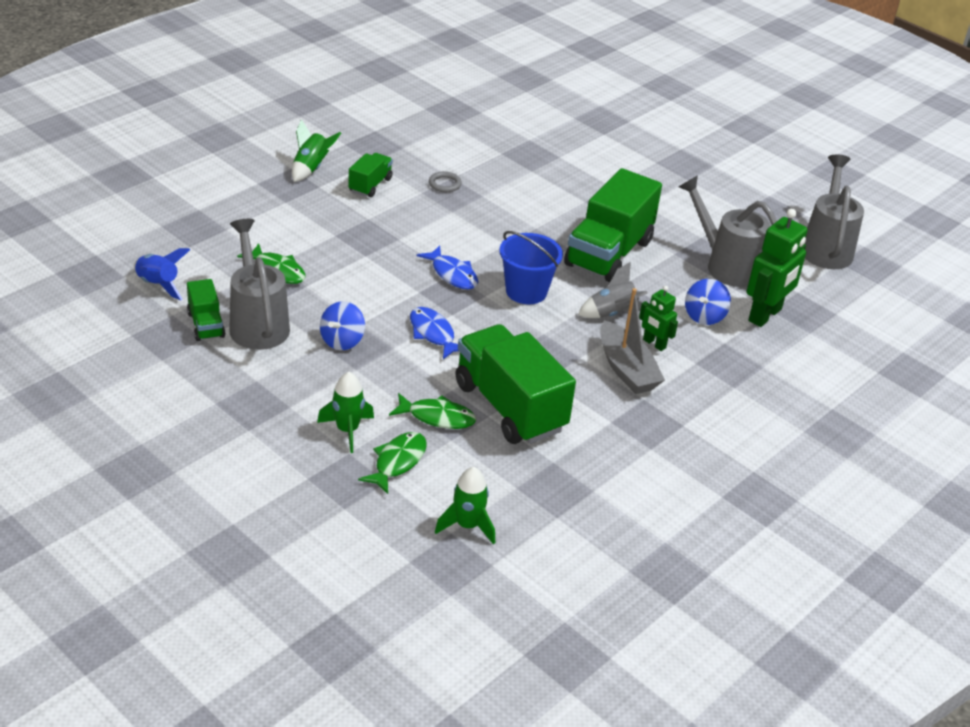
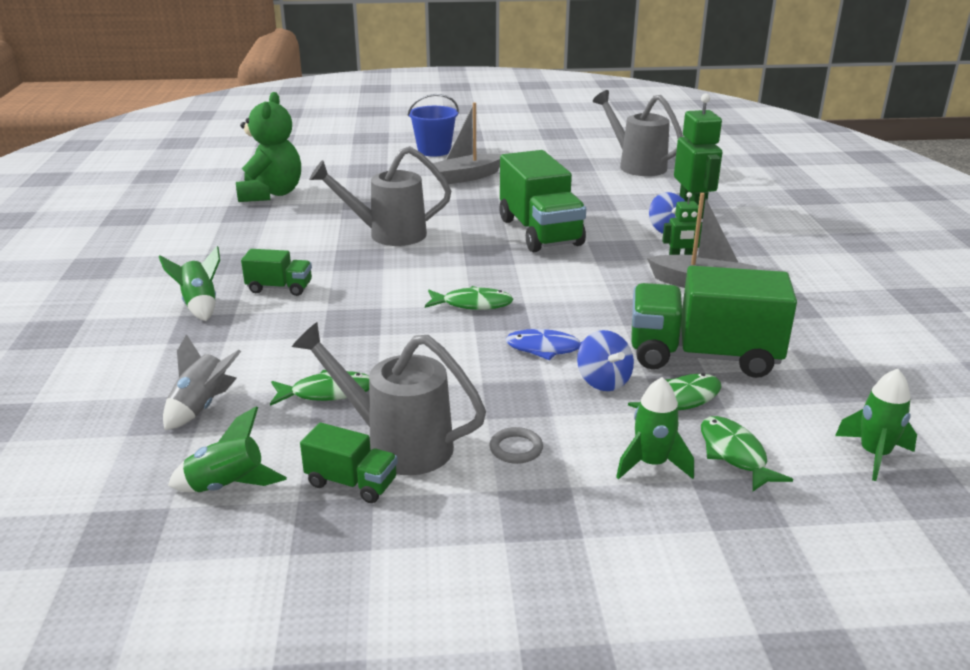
camera: 45 degrees left, 10 degrees down
(158, 285) = (227, 486): blue rocket -> green rocket
(342, 341) = (497, 403): blue spinning top -> blue spinning top (603, 381)
(370, 185) = (280, 288): green truck -> green truck turned 120 degrees clockwise
(445, 184) = (339, 256): grey ring -> grey ring (516, 448)
(452, 274) = (472, 304): blue fish -> green fish
(496, 102) = (271, 194): none -> green teddy bear
(526, 291) = (544, 282): blue bucket -> blue bucket (434, 151)
(612, 313) = (621, 261): grey rocket -> grey rocket (202, 407)
(660, 171) = (466, 177): none -> grey boat
(726, 265) = (614, 200): grey watering can -> grey watering can (388, 234)

